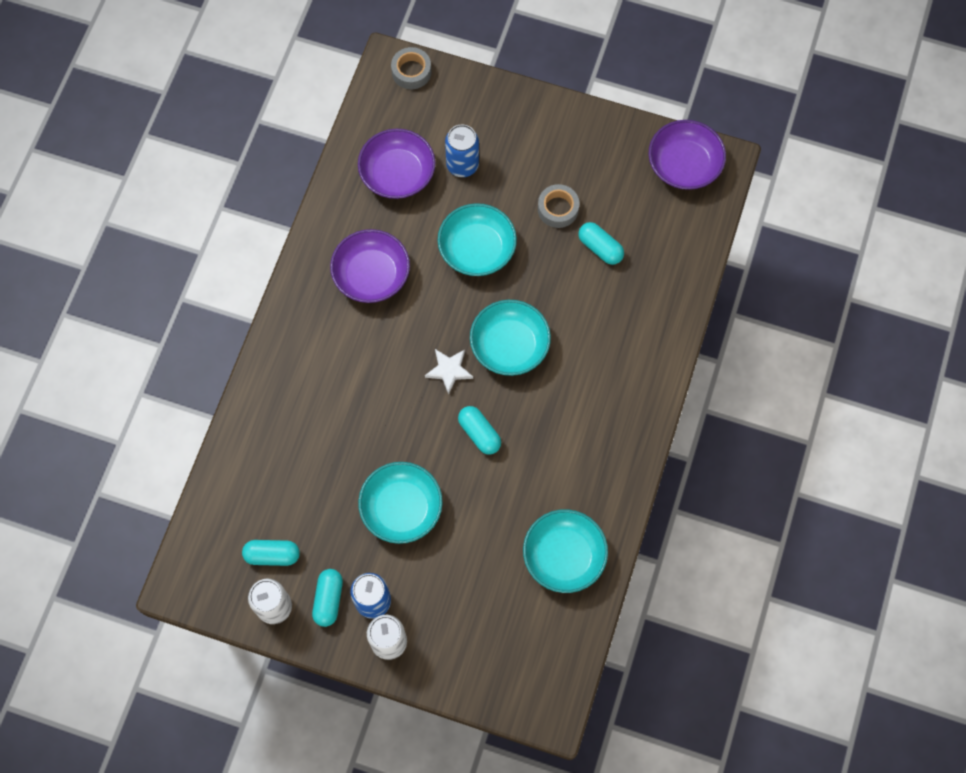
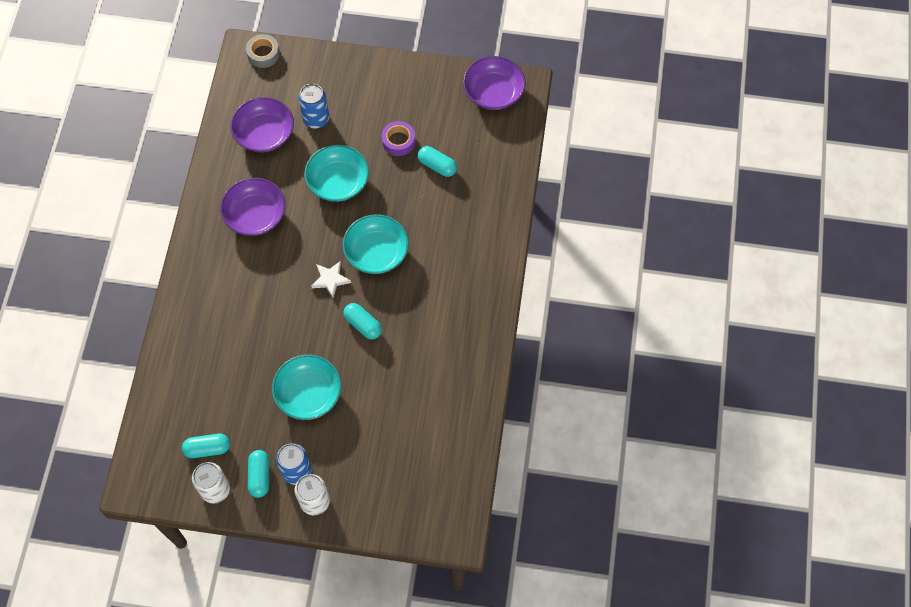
camera: 10 degrees left, 5 degrees down
(558, 209) = (398, 141): grey tape -> purple tape
(564, 556) = (447, 409): turquoise bowl -> none

